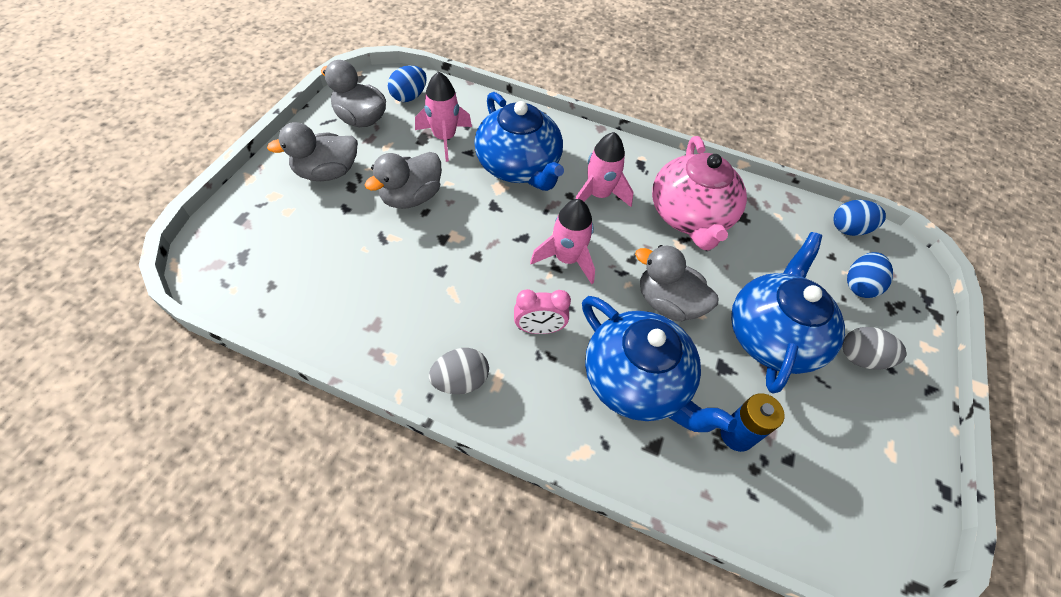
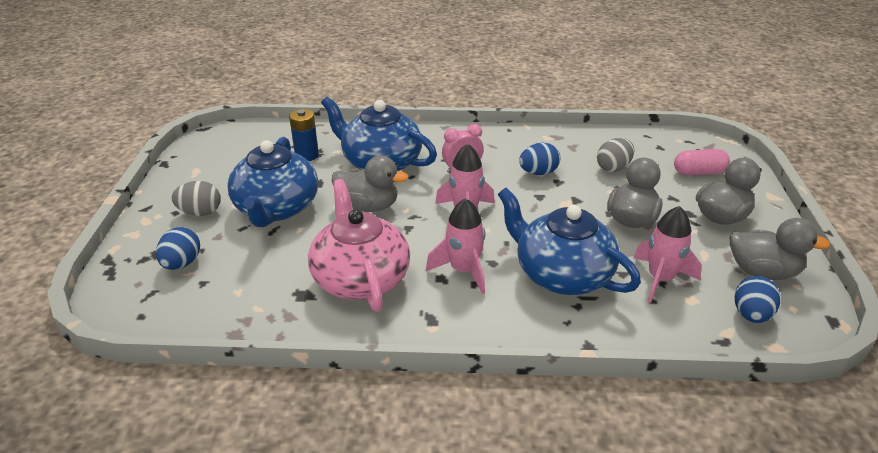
camera: 165 degrees right, 20 degrees down
(278, 230) = (699, 172): none -> pink capsule
(460, 380) = (496, 138): grey egg -> grey egg (613, 168)
(848, 229) = (173, 316): blue egg -> blue egg (538, 173)

